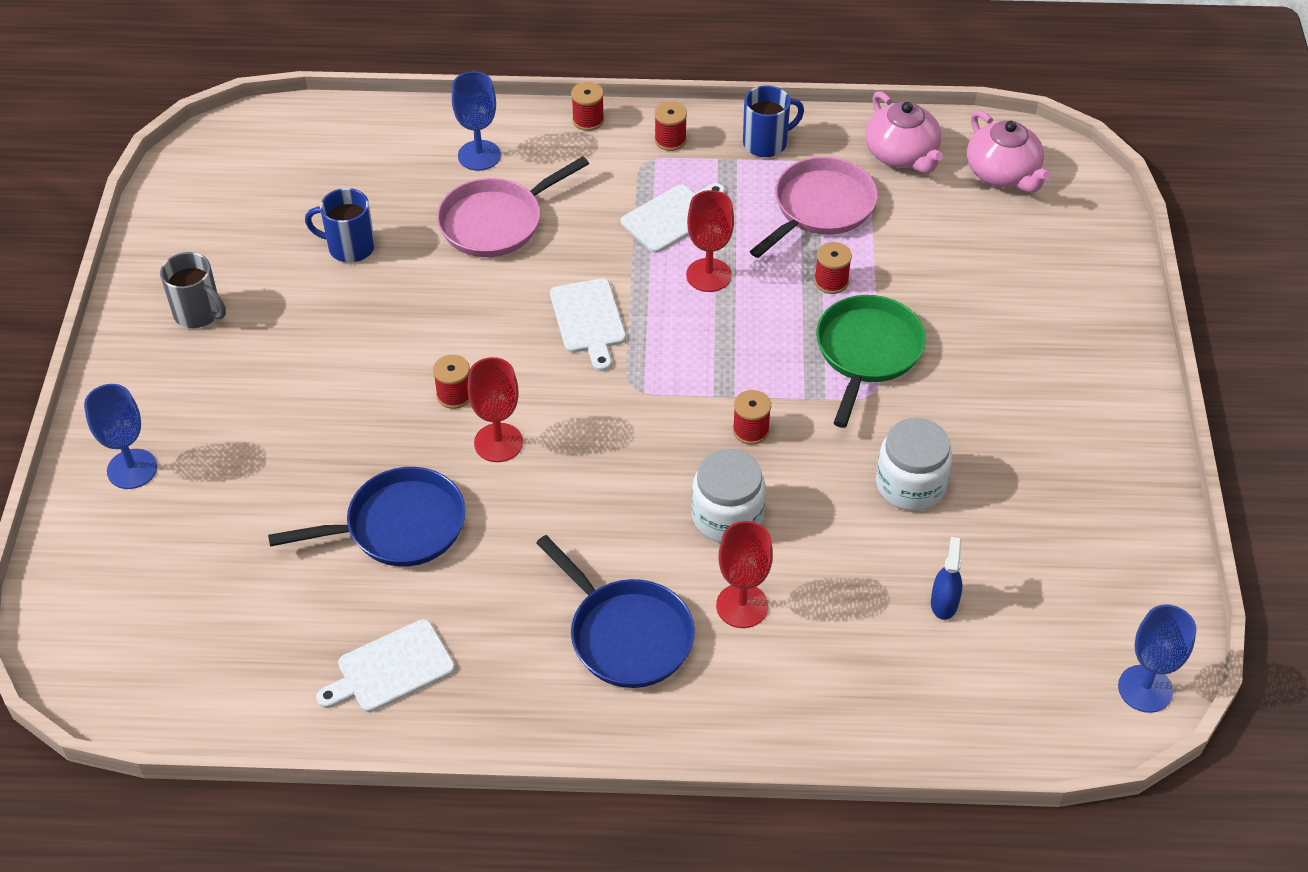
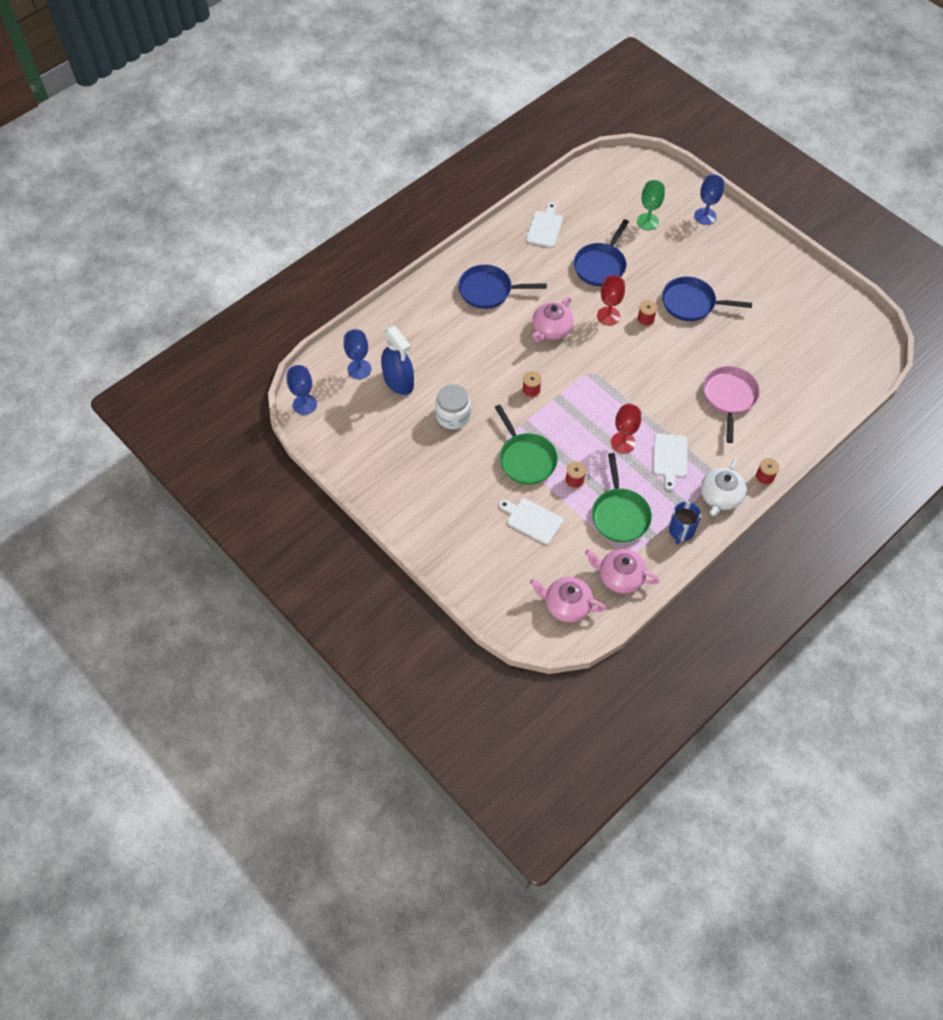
camera: 135 degrees right, 10 degrees up
(199, 313) = (770, 276): grey mug -> none
(224, 535) = (647, 221): none -> green goblet
(349, 247) = (762, 342): blue mug -> none
(358, 365) = (691, 303): none -> blue pan
(479, 155) = (779, 421): blue goblet -> blue goblet (359, 369)
(589, 320) = (640, 385): white cutting board -> white cutting board (532, 520)
(609, 491) = (551, 329): none -> pink teapot
(670, 140) = (720, 496): red spool -> white teapot
(727, 516) = (502, 353): white jar -> none
(742, 606) = (463, 327): red goblet -> none
(820, 208) = (619, 514): pink pan -> green pan
(944, 603) = (398, 381): blue spray bottle -> blue spray bottle, size x2.04

